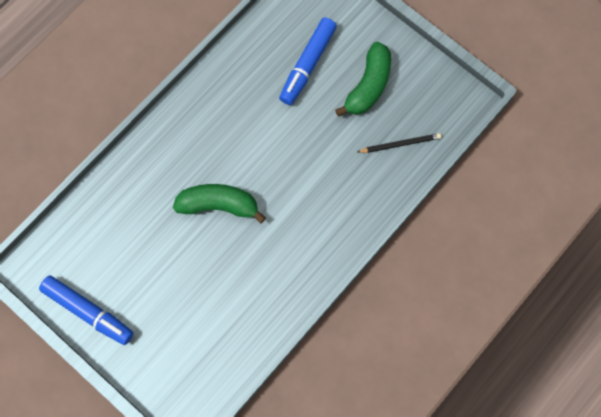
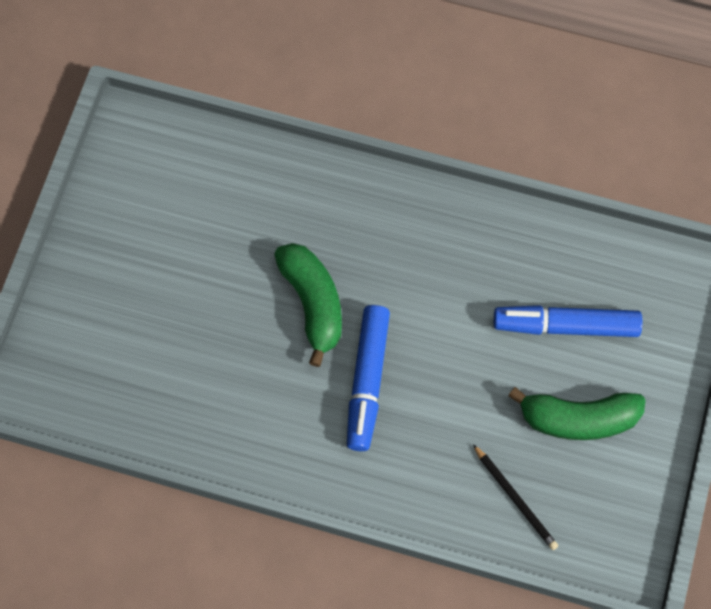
camera: 65 degrees right, 5 degrees down
(88, 312) = (104, 216): blue marker -> blue marker (367, 381)

